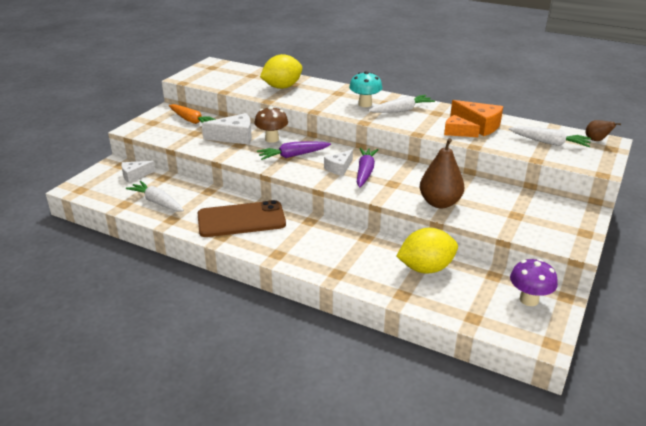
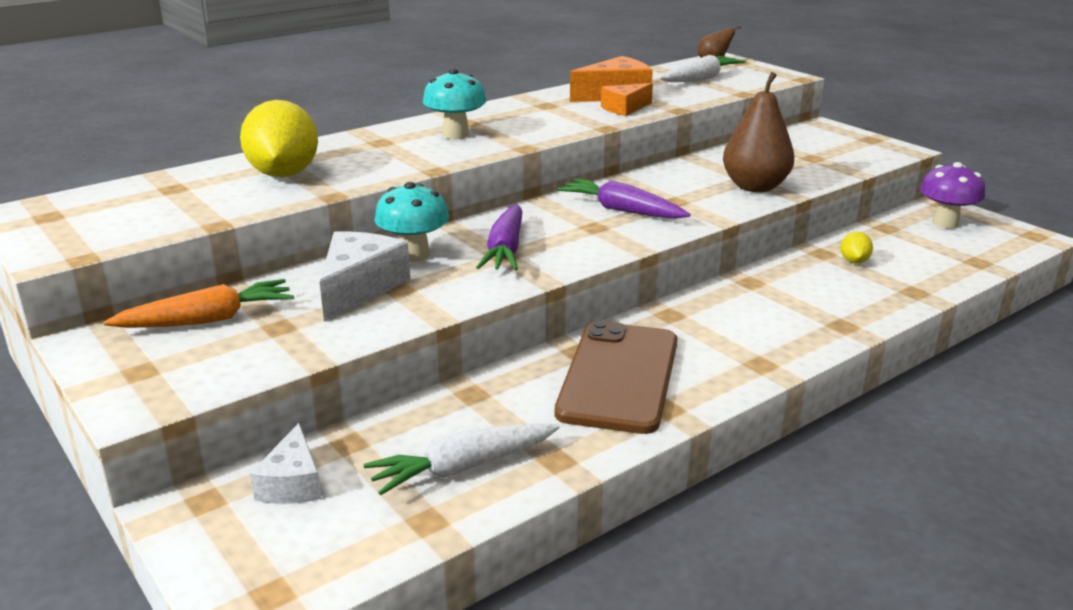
camera: 65 degrees left, 5 degrees down
(272, 139) = (414, 255): brown mushroom -> turquoise mushroom
(339, 168) = (590, 224): white cheese -> none
(401, 110) = (511, 120): white carrot -> none
(426, 268) = (854, 261): yellow lemon -> yellow lemon, size x0.44

